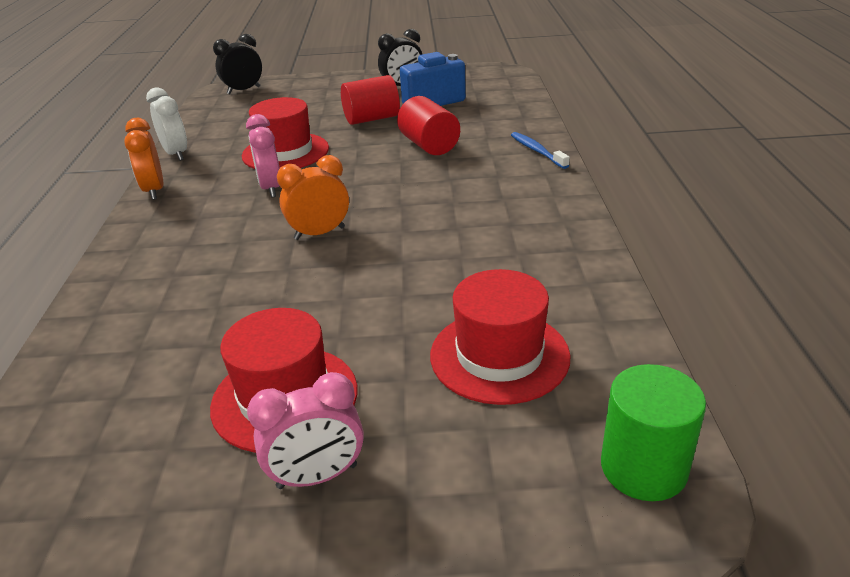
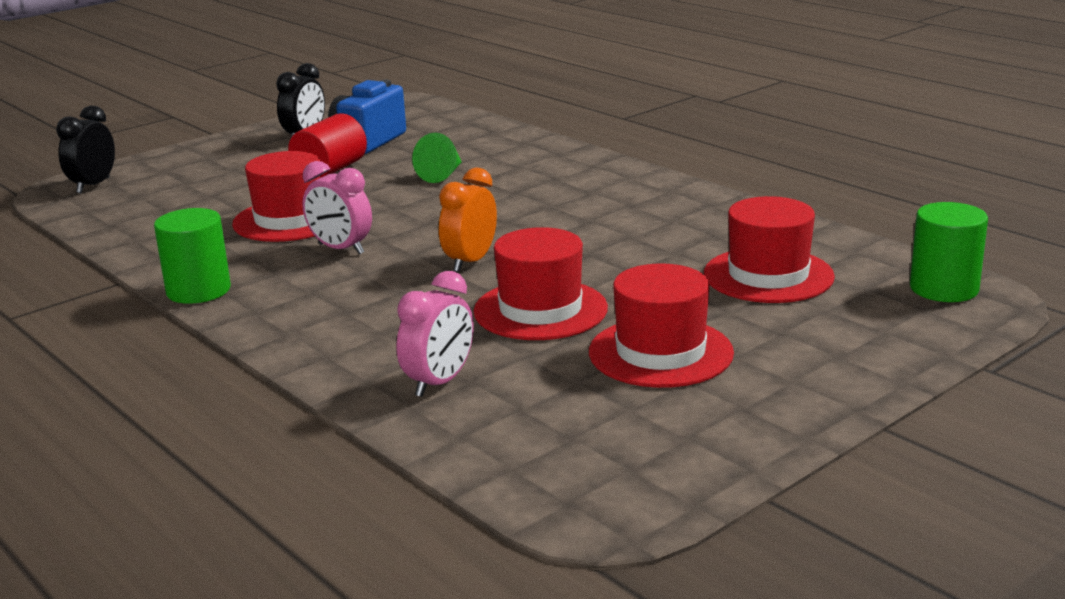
camera: 40 degrees left, 10 degrees down
(154, 190) = (198, 290): orange clock -> green cylinder
(176, 154) = (146, 258): white clock -> none
(284, 303) = (540, 310): none -> red hat
(317, 476) = (766, 373): pink clock -> pink clock (439, 382)
(429, 145) = (442, 175): red cylinder -> green cone
(537, 151) = (557, 152): blue toothbrush -> none

